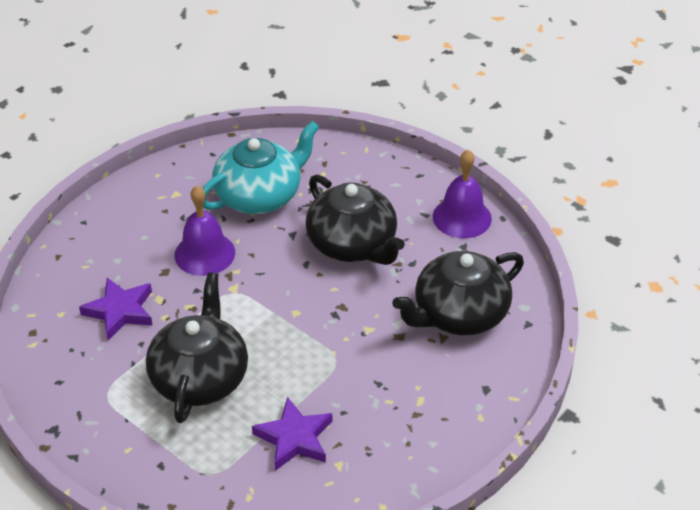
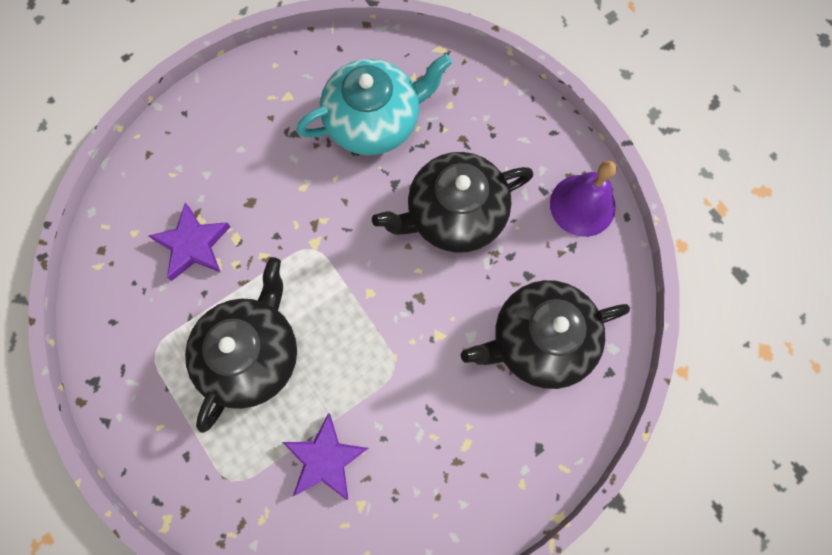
camera: 15 degrees right, 30 degrees up
(204, 253) = (296, 188): purple bell -> none
(353, 244) = (454, 214): black teapot -> black teapot turned 90 degrees clockwise

